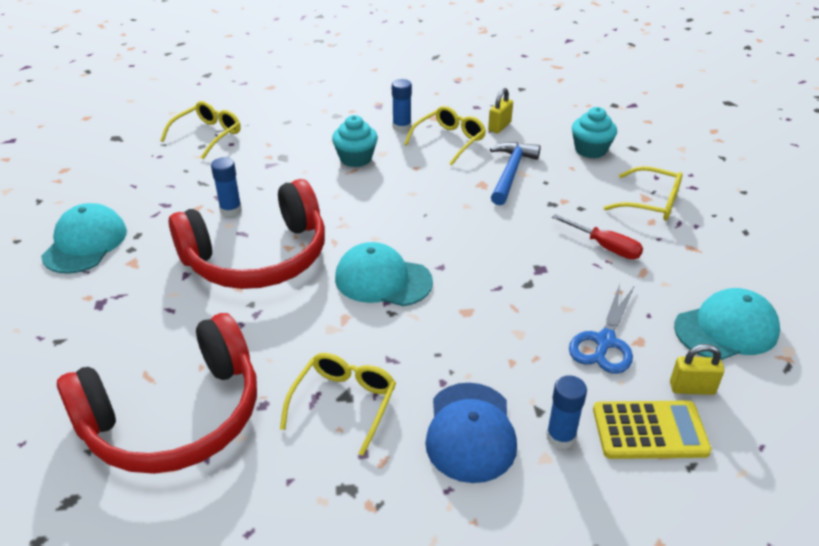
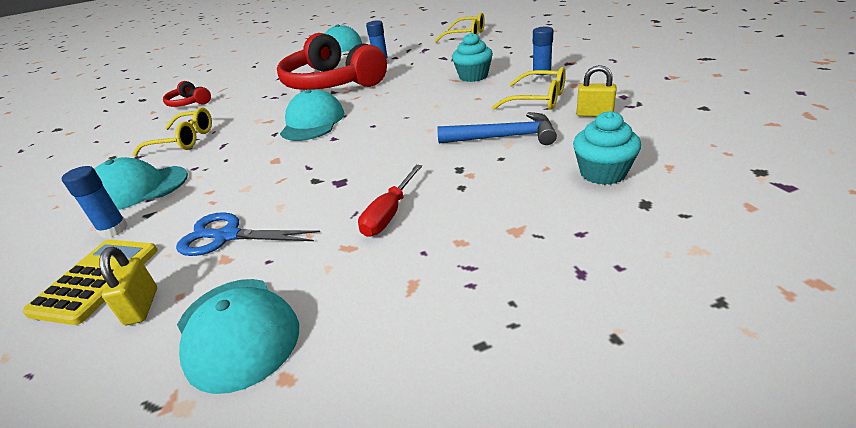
camera: 80 degrees right, 5 degrees down
(175, 417) = (189, 103): red headphones -> red headphones, size x0.44
(470, 432) = (138, 189): blue cap -> turquoise cap
(649, 430) = (96, 280): yellow calculator -> yellow calculator turned 150 degrees counterclockwise
(650, 203) = (506, 236): yellow glasses -> none

